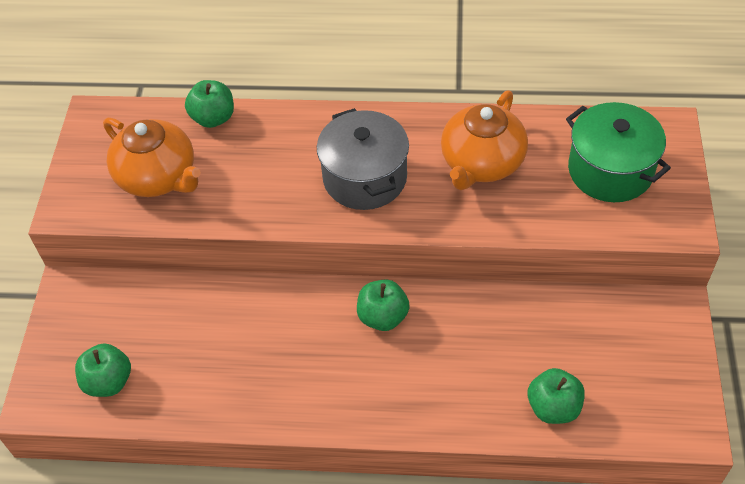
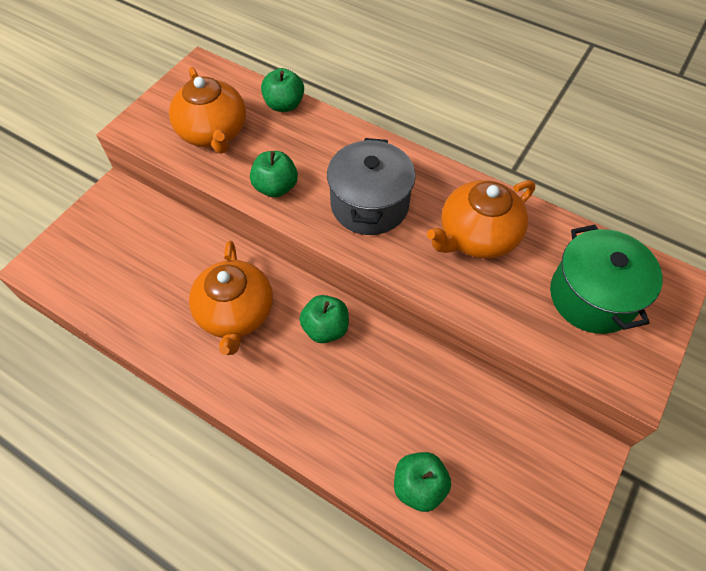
camera: 25 degrees right, 5 degrees up
(108, 381) = (93, 276): green apple -> green apple (276, 187)
(285, 345) = (236, 313): none -> orange teapot

